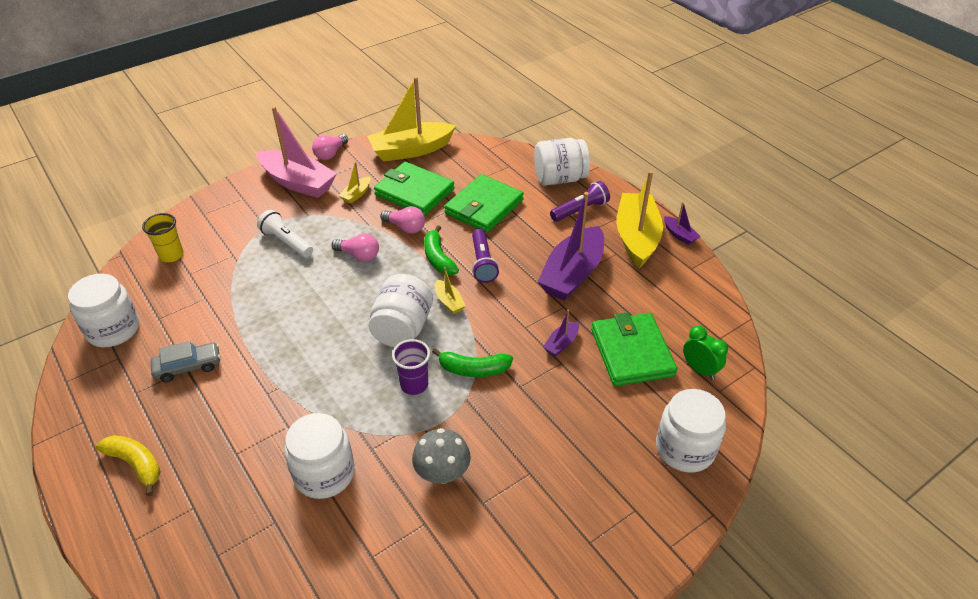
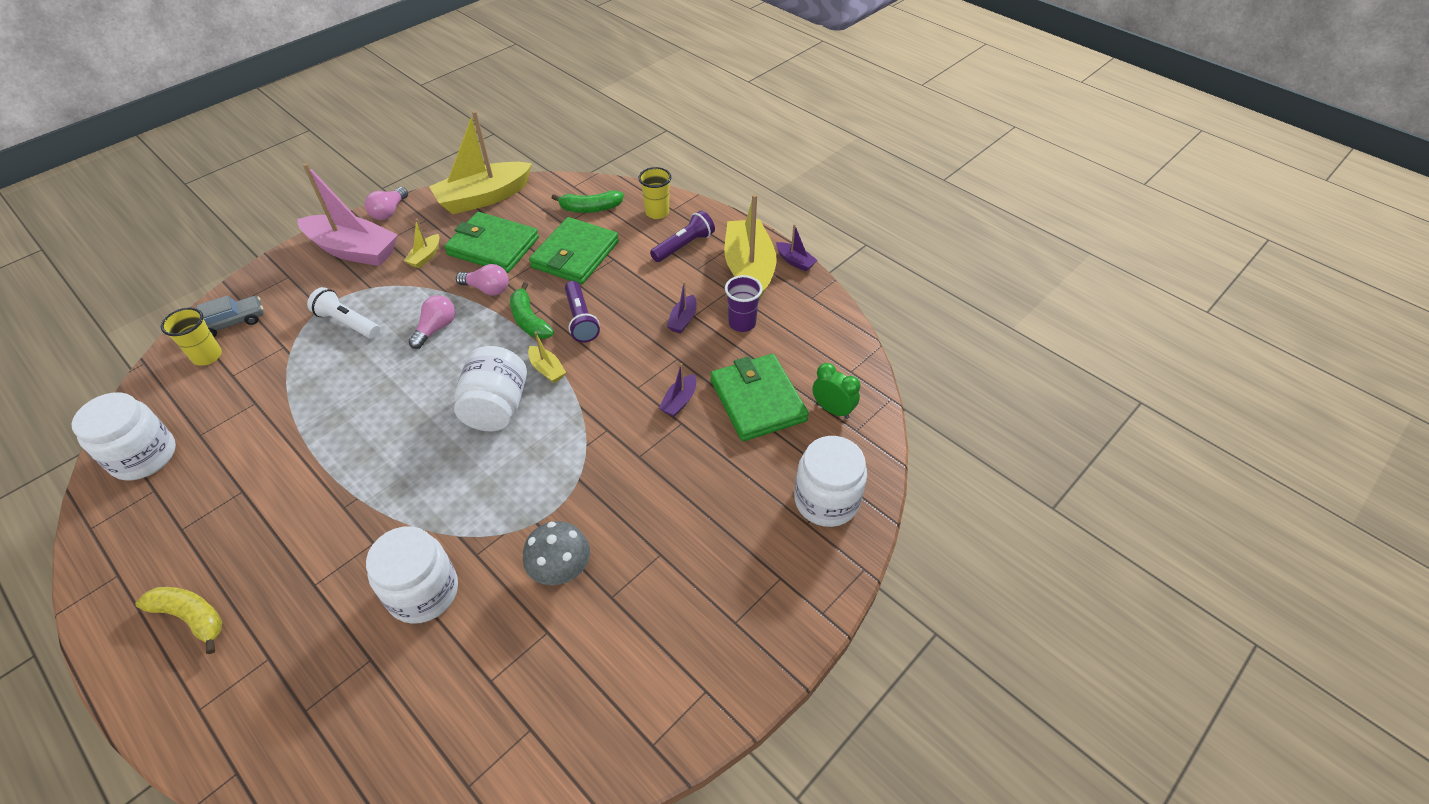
camera: 10 degrees left, 5 degrees up
(188, 367) = (243, 489): grey car -> grey car (231, 323)
(359, 255) = (436, 328): pink light bulb -> pink light bulb turned 75 degrees counterclockwise
(414, 385) = (517, 472): purple cup -> purple cup (742, 323)
(473, 369) = (583, 444): green banana -> green banana (590, 208)
(559, 178) = (657, 212): white jar -> yellow cup
(572, 274) = (683, 320): purple boat -> purple boat, size x0.44

